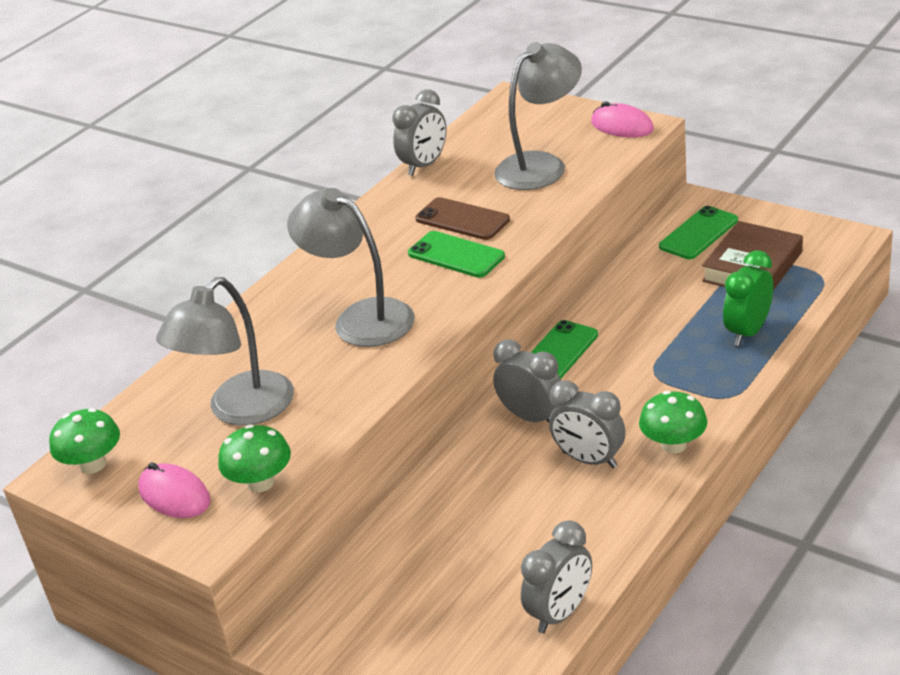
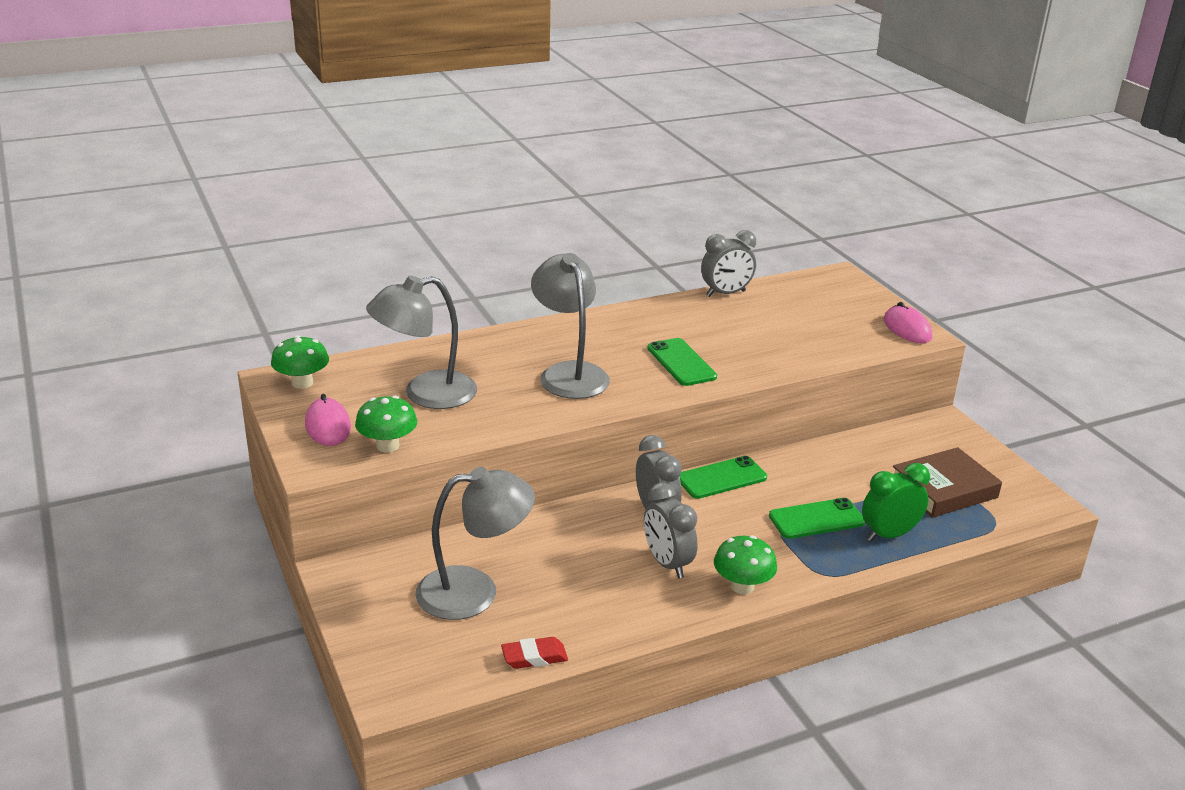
camera: 25 degrees right, 5 degrees down
(462, 219) = (712, 341): brown phone -> none
(541, 165) = (812, 329): grey lamp -> grey lamp (474, 591)
(560, 613) = (534, 657): grey clock -> red eraser
(698, 233) = (923, 445): green phone -> green phone (816, 519)

